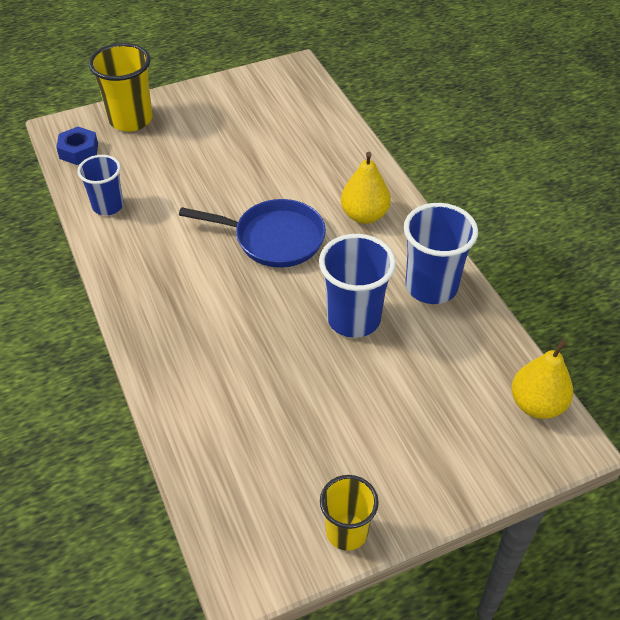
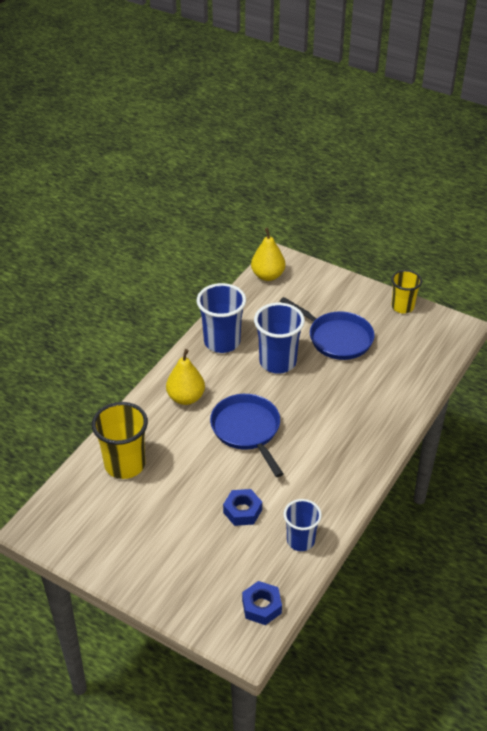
camera: 125 degrees left, 5 degrees down
(130, 119) = (194, 599): yellow cup -> yellow cup (125, 465)
(181, 186) = (242, 511): none -> blue nut
(347, 404) = (336, 338): none -> blue pan

